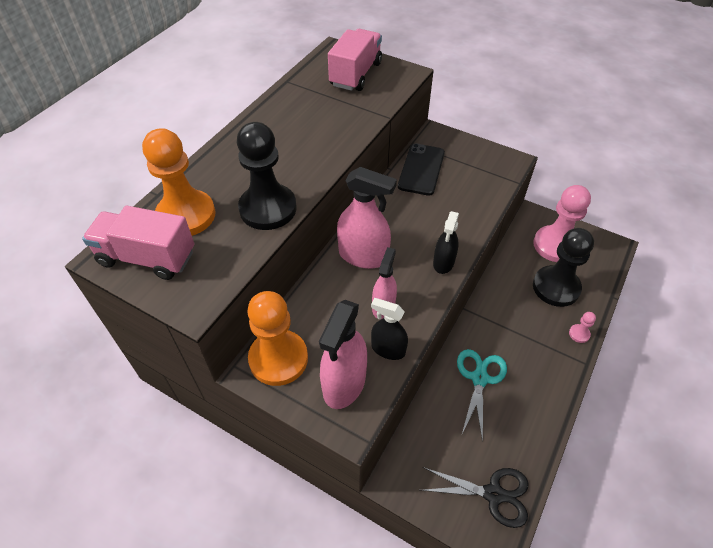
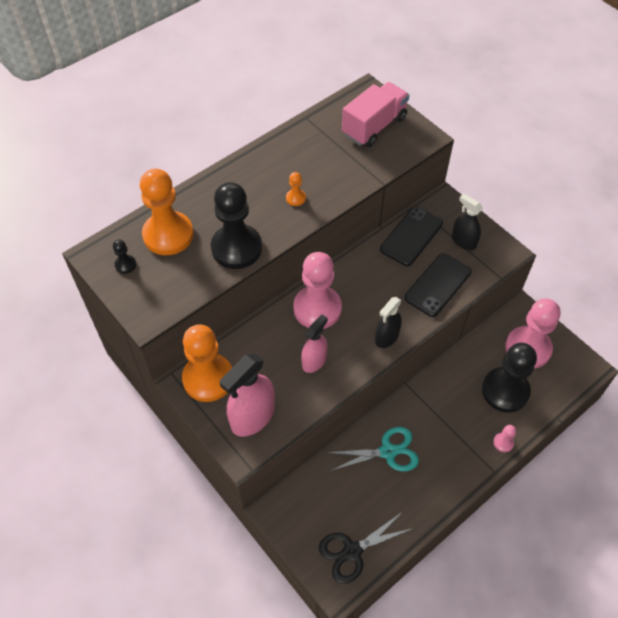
camera: 20 degrees right, 5 degrees up
(147, 257) = (125, 265): pink truck -> black pawn
(309, 149) = (295, 198): none -> orange pawn
(363, 256) = (317, 308): pink spray bottle -> pink pawn
(388, 349) = (301, 400): black spray bottle -> black spray bottle (463, 241)
(467, 203) = (438, 285): none -> black phone
(479, 378) = (388, 451): turquoise scissors -> turquoise scissors turned 45 degrees clockwise
(493, 494) = (352, 551): black scissors -> black scissors turned 120 degrees clockwise

